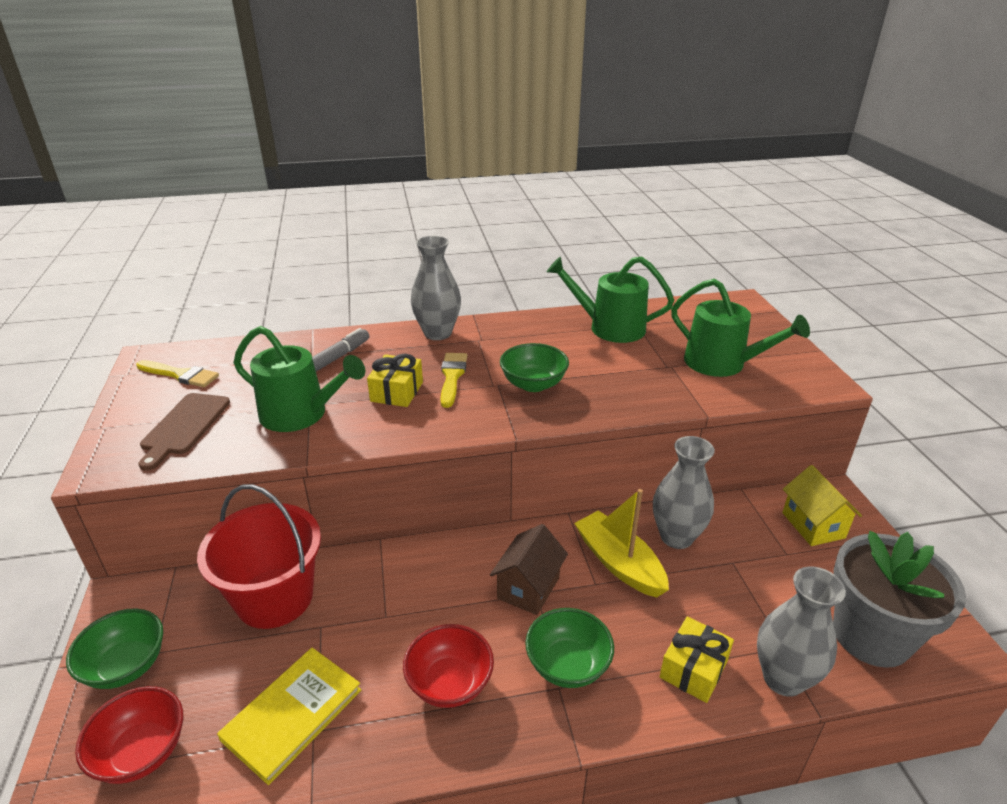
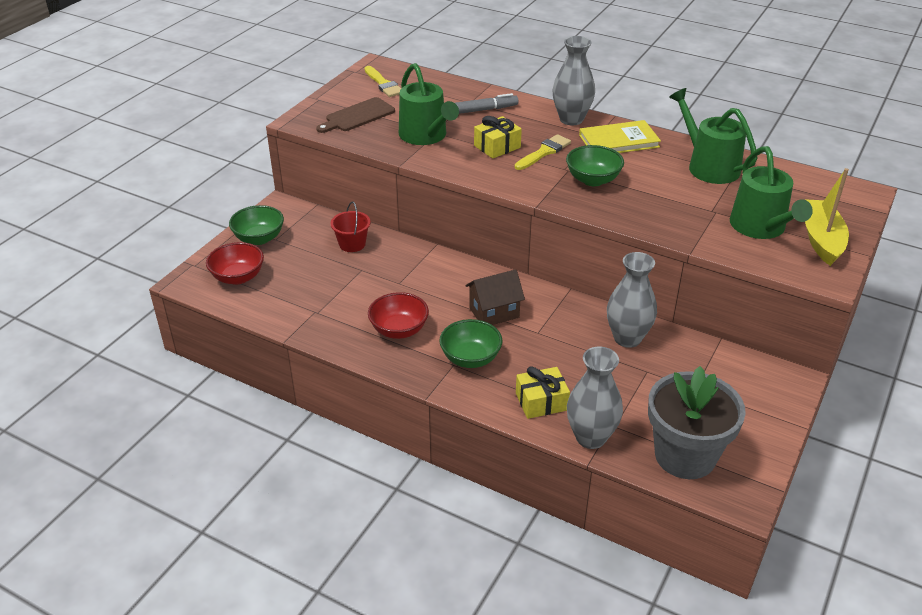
camera: 40 degrees right, 5 degrees up
(274, 597) = (352, 244): red bucket -> red bucket, size x0.51
(292, 714) = (312, 299): yellow book -> yellow book (619, 141)
(619, 563) = (567, 331): yellow boat -> yellow boat (821, 239)
(813, 525) = (743, 385): yellow house -> none

